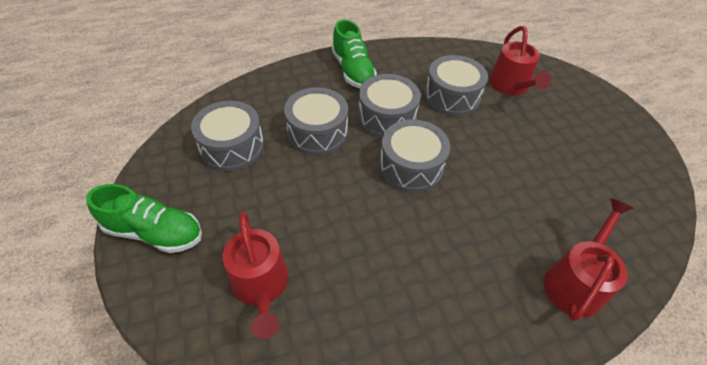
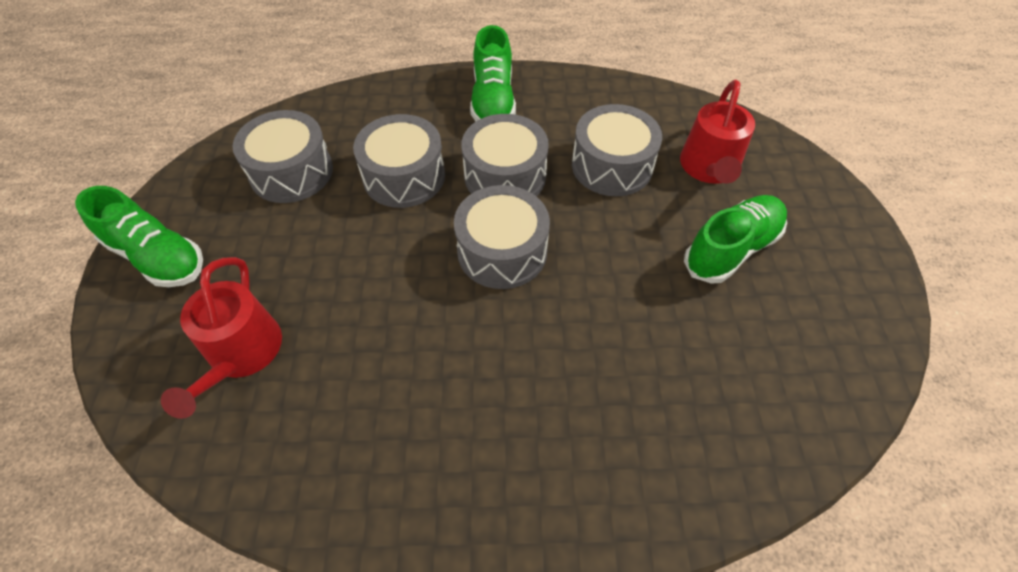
camera: 20 degrees right, 5 degrees up
(550, 132) = (731, 249): none -> green shoe
(575, 282) = (646, 472): red watering can -> none

